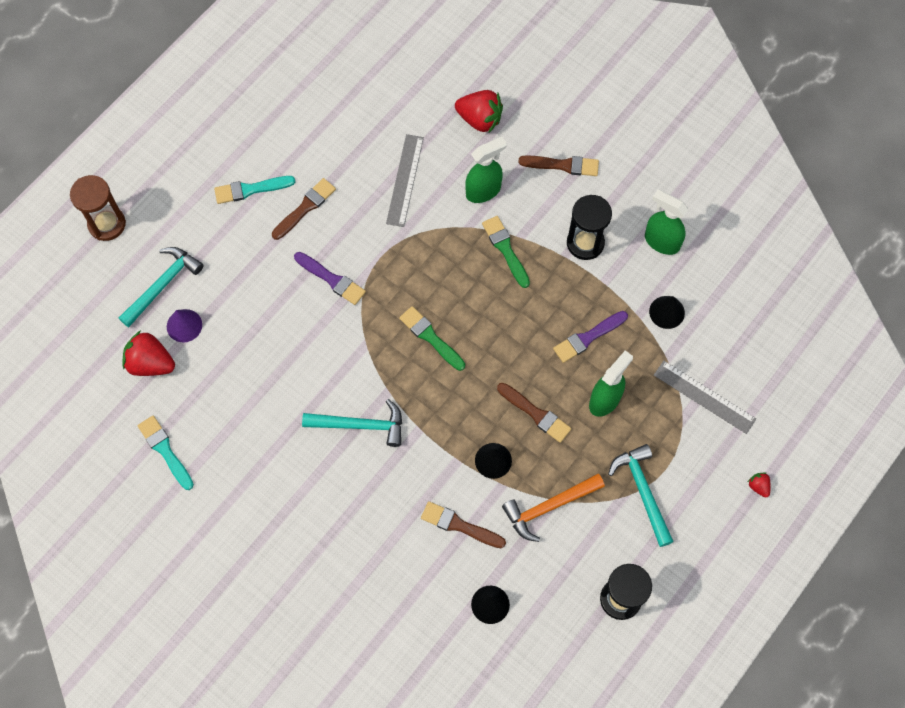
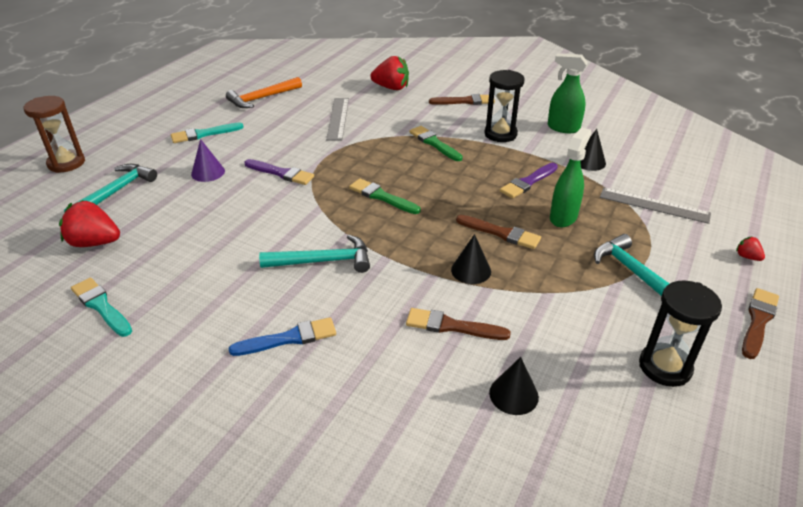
camera: 10 degrees left, 30 degrees down
(184, 325) = (134, 214): purple cone -> purple cone (208, 172)
(305, 208) = (253, 139): brown brush -> brown brush (758, 321)
(322, 515) = (289, 338): none -> blue brush
(483, 191) = (405, 118): green spray bottle -> none
(549, 507) = (545, 298): orange hammer -> orange hammer (262, 98)

